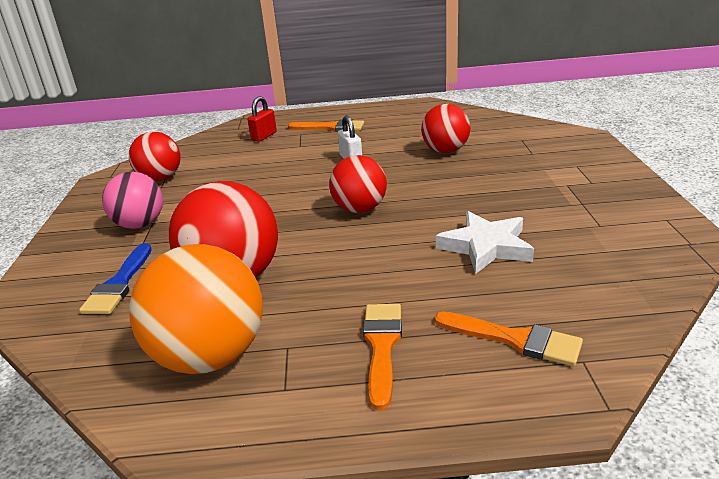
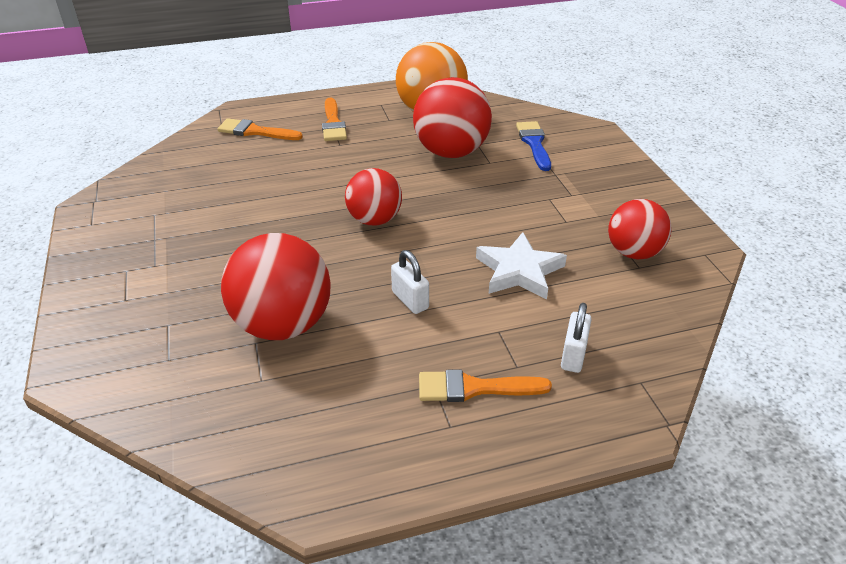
camera: 165 degrees right, 10 degrees up
(140, 225) = (580, 191): pink ball -> none
(264, 136) = (573, 355): red padlock -> white padlock
(445, 151) = (283, 325): red ball -> red ball, size x1.55
(486, 246) = (259, 188): white star -> white star (519, 271)

